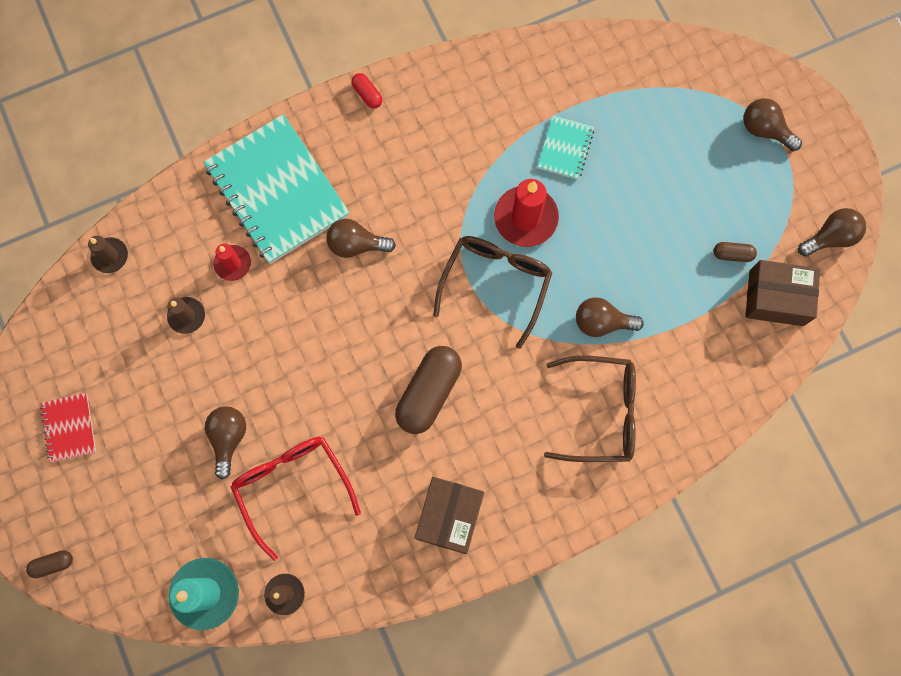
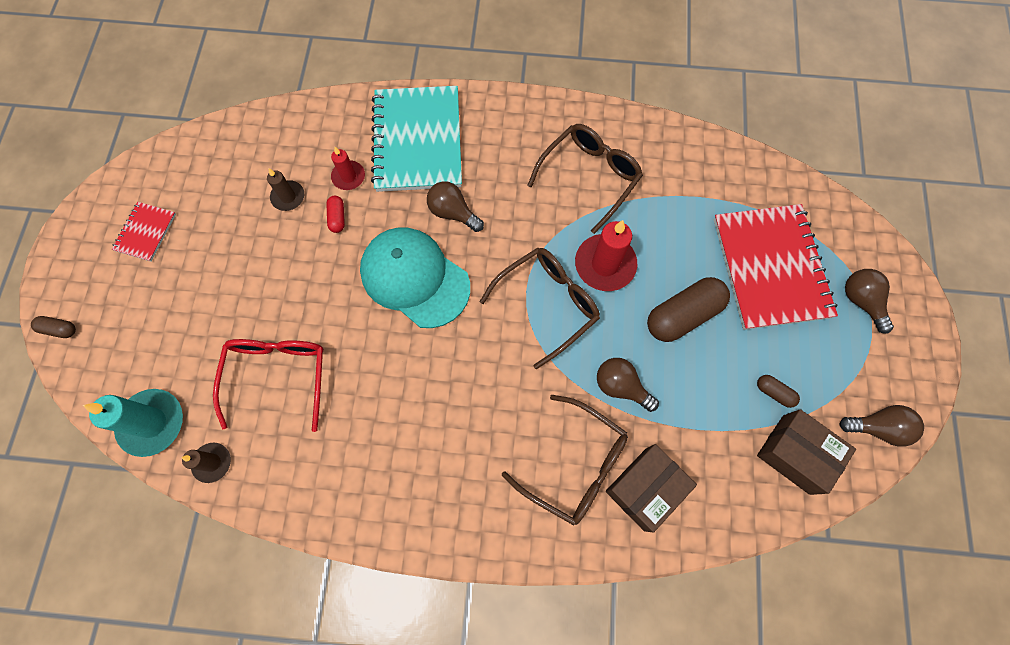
camera: 30 degrees right, 5 degrees down
(110, 256) = (263, 124): brown candle -> none
(228, 438) = (255, 308): brown light bulb -> none
(360, 327) = (415, 278): none -> turquoise cap
(367, 94) = (533, 106): red capsule -> red capsule (337, 218)
(429, 393) = (437, 363): brown capsule -> brown capsule (683, 315)
(449, 516) = (388, 479): brown box -> brown box (645, 489)
(463, 139) = (589, 177): none -> brown glasses
(565, 148) = (671, 226): turquoise notebook -> none
(672, 141) = (770, 268): none -> red notebook

